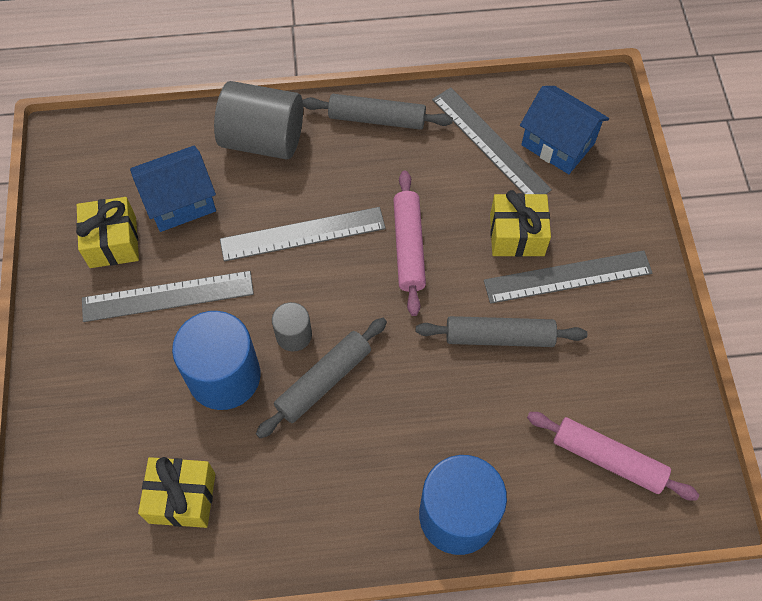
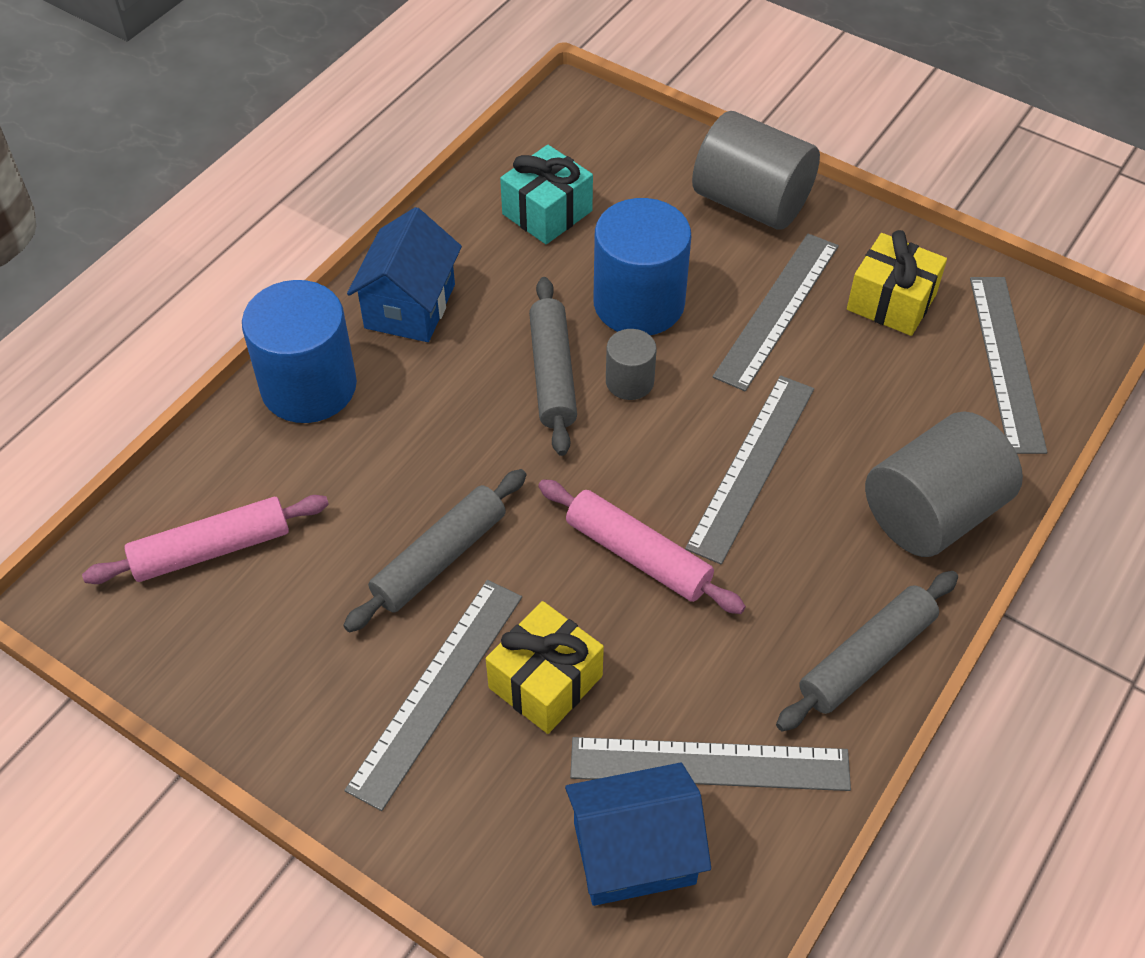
camera: 130 degrees right, 10 degrees down
(74, 375) = (751, 202): none -> grey cylinder
(120, 162) = (1006, 362): none -> grey ruler
(180, 202) = (898, 383): blue house -> blue house (409, 306)
(182, 498) = (547, 212): yellow gift -> turquoise gift

